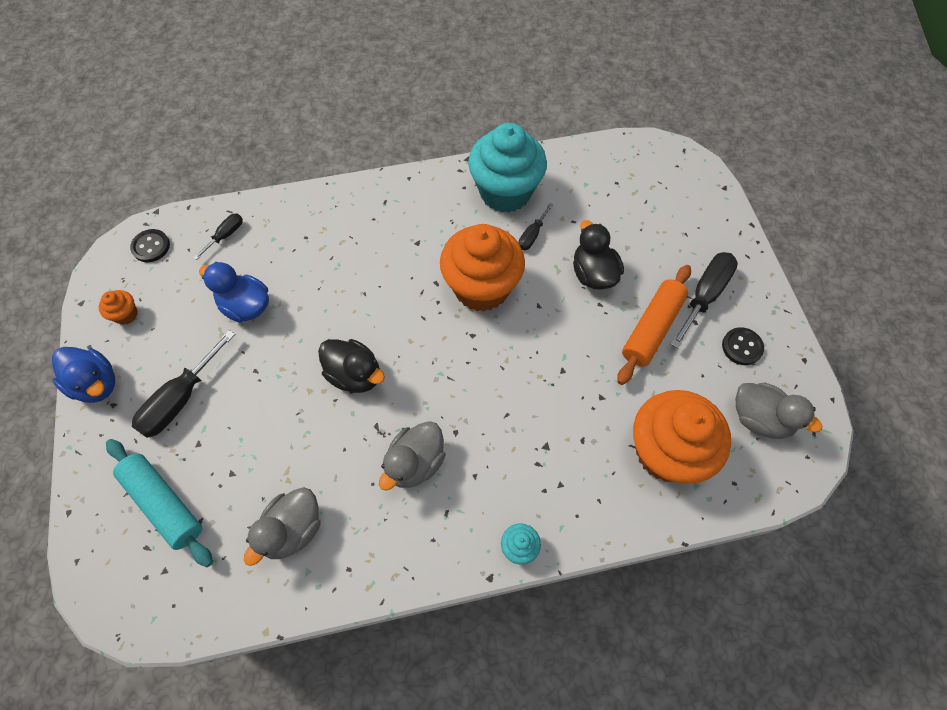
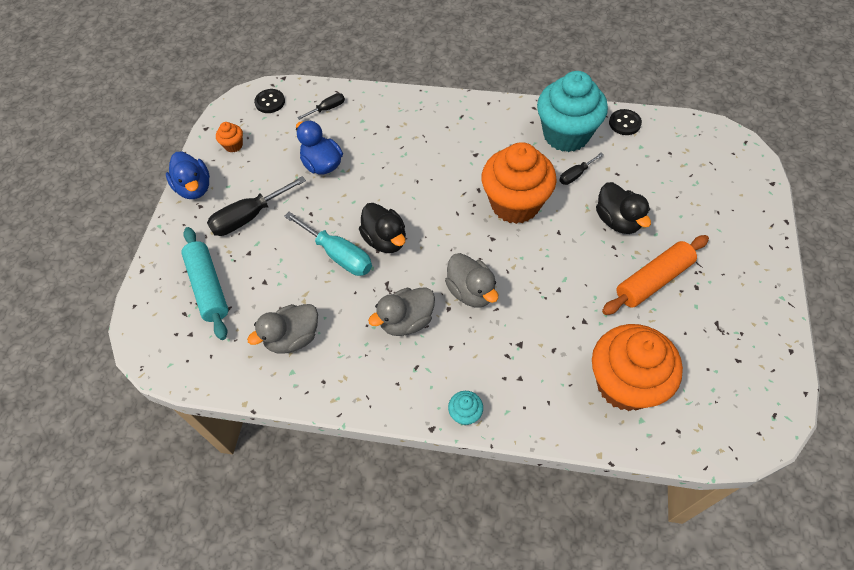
camera: 25 degrees right, 5 degrees down
(308, 410) = (338, 255): none -> turquoise screwdriver
(593, 274) = (617, 221): black duck -> black duck turned 150 degrees clockwise
(704, 295) = (714, 268): black screwdriver -> none
(742, 347) = (733, 321): black button -> black button (624, 123)
(760, 418) = (725, 386): grey duck -> grey duck (471, 291)

